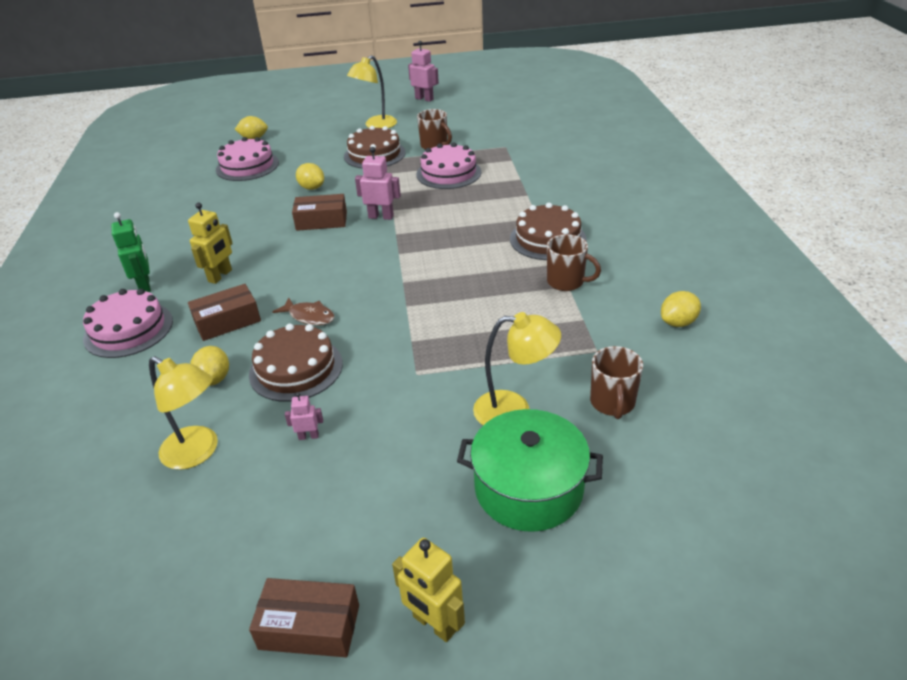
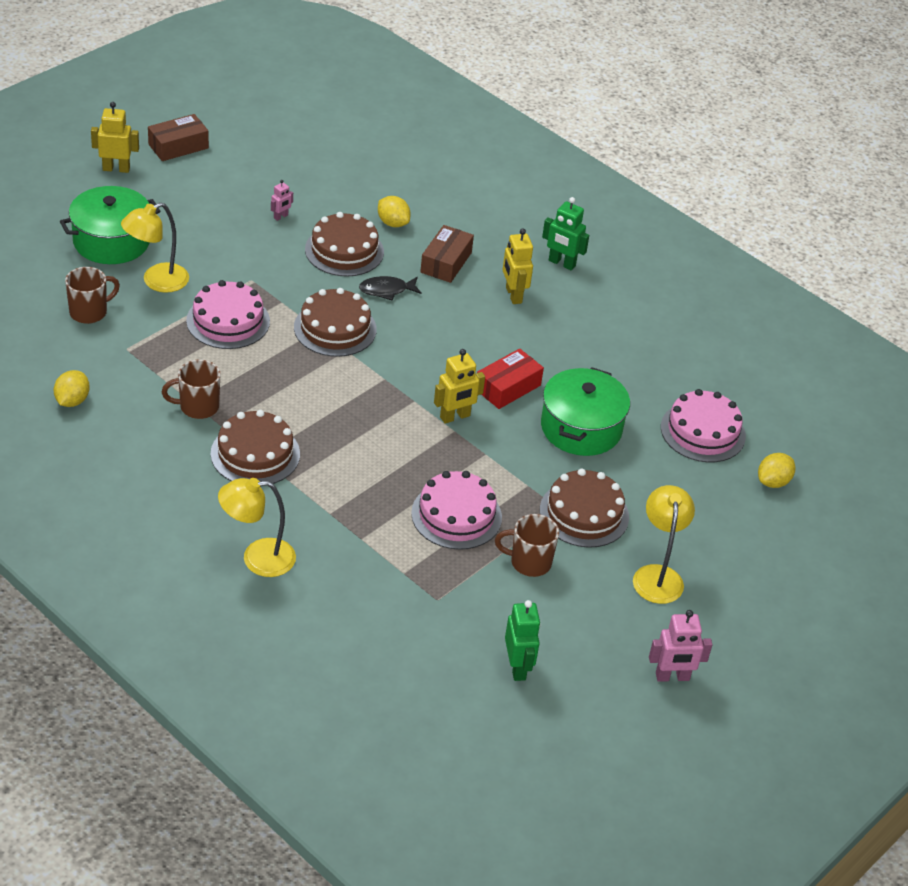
camera: 135 degrees right, 5 degrees up
(128, 329) = (512, 229): pink cake -> pink cake (228, 321)
(198, 452) = (339, 184): yellow lamp -> yellow lamp (257, 558)
(309, 316) = (386, 290): brown fish -> black fish
(312, 188) = (581, 428): yellow lemon -> green pot
(321, 221) = (508, 387): brown box -> red box
(381, 217) = (455, 417): pink robot -> yellow robot
(391, 301) = (335, 328): none -> brown cake
(494, 117) = (517, 667): none -> green robot
(612, 403) = (89, 312): brown mug -> brown mug turned 90 degrees clockwise

